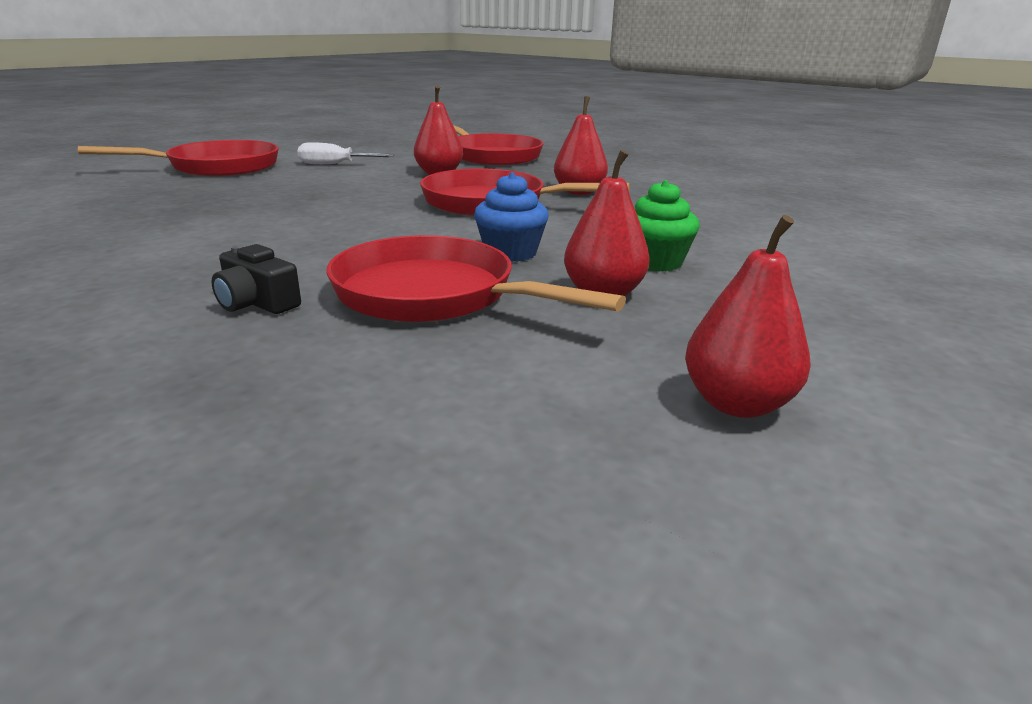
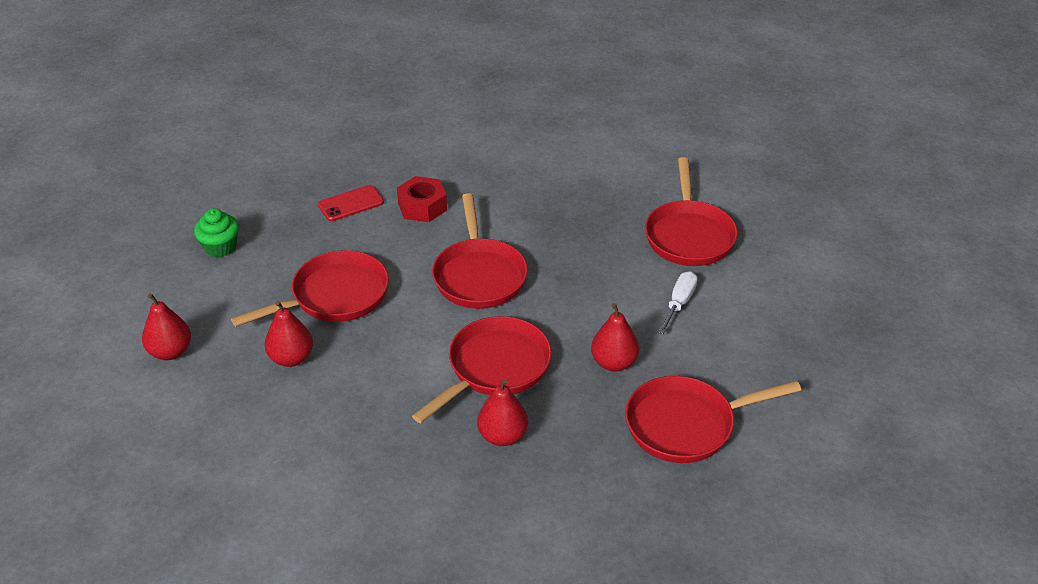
camera: 115 degrees right, 15 degrees up
(116, 340) = (351, 204): none -> red phone
(139, 279) = (422, 206): none -> red nut
(257, 303) = (365, 240): black camera -> none
(327, 226) = (479, 275): none -> red pan
(510, 253) = (376, 343): blue cupcake -> none
(655, 262) = (318, 402): green cupcake -> green cupcake (220, 247)

